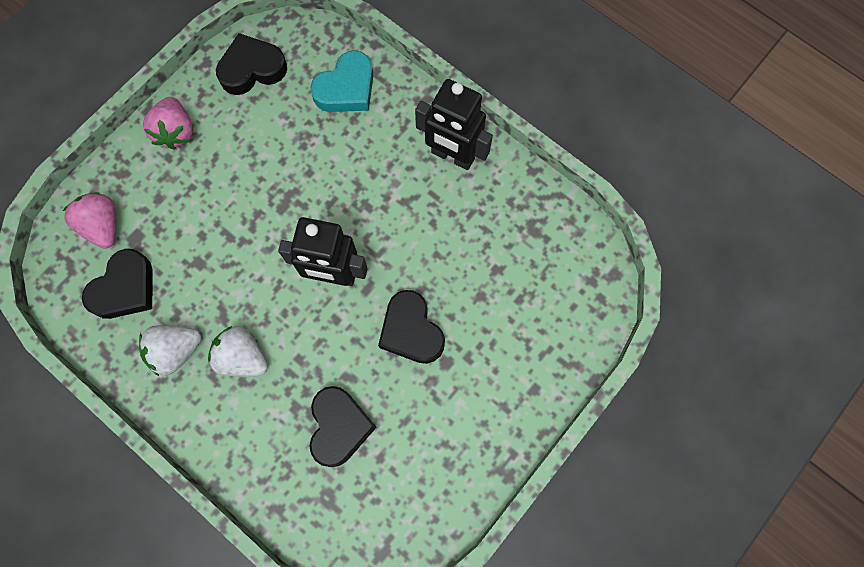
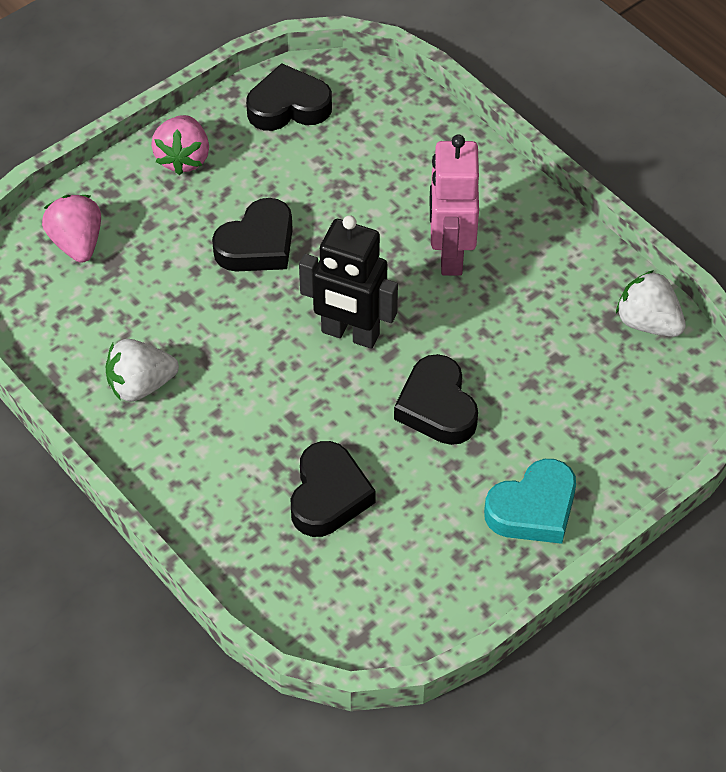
camera: 10 degrees right, 20 degrees down
(125, 289) = (91, 312): black heart -> black heart (257, 244)
(242, 357) = (221, 404): white strawberry -> white strawberry (648, 322)
(346, 88) = (401, 142): turquoise heart -> turquoise heart (533, 509)
(400, 188) = (450, 254): none -> pink robot
(452, 156) = (521, 230): black robot -> none

